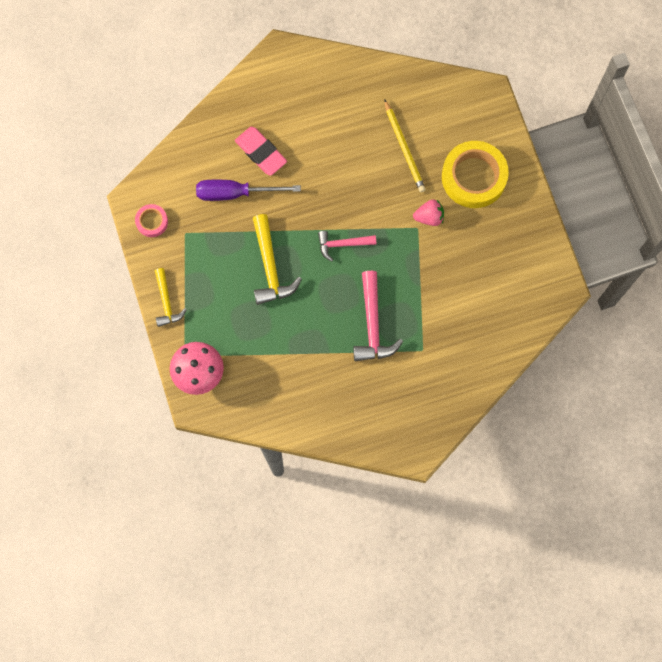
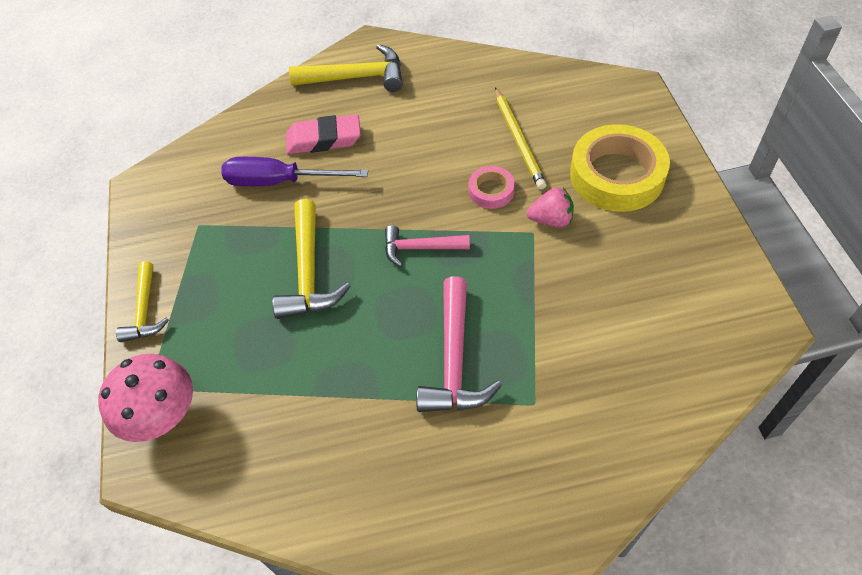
camera: 10 degrees right, 20 degrees down
(152, 222) = (157, 210): pink tape -> pink tape (491, 191)
(261, 152) = (324, 139): pink eraser -> pink eraser turned 60 degrees counterclockwise
(276, 89) = (357, 77): none -> yellow hammer

